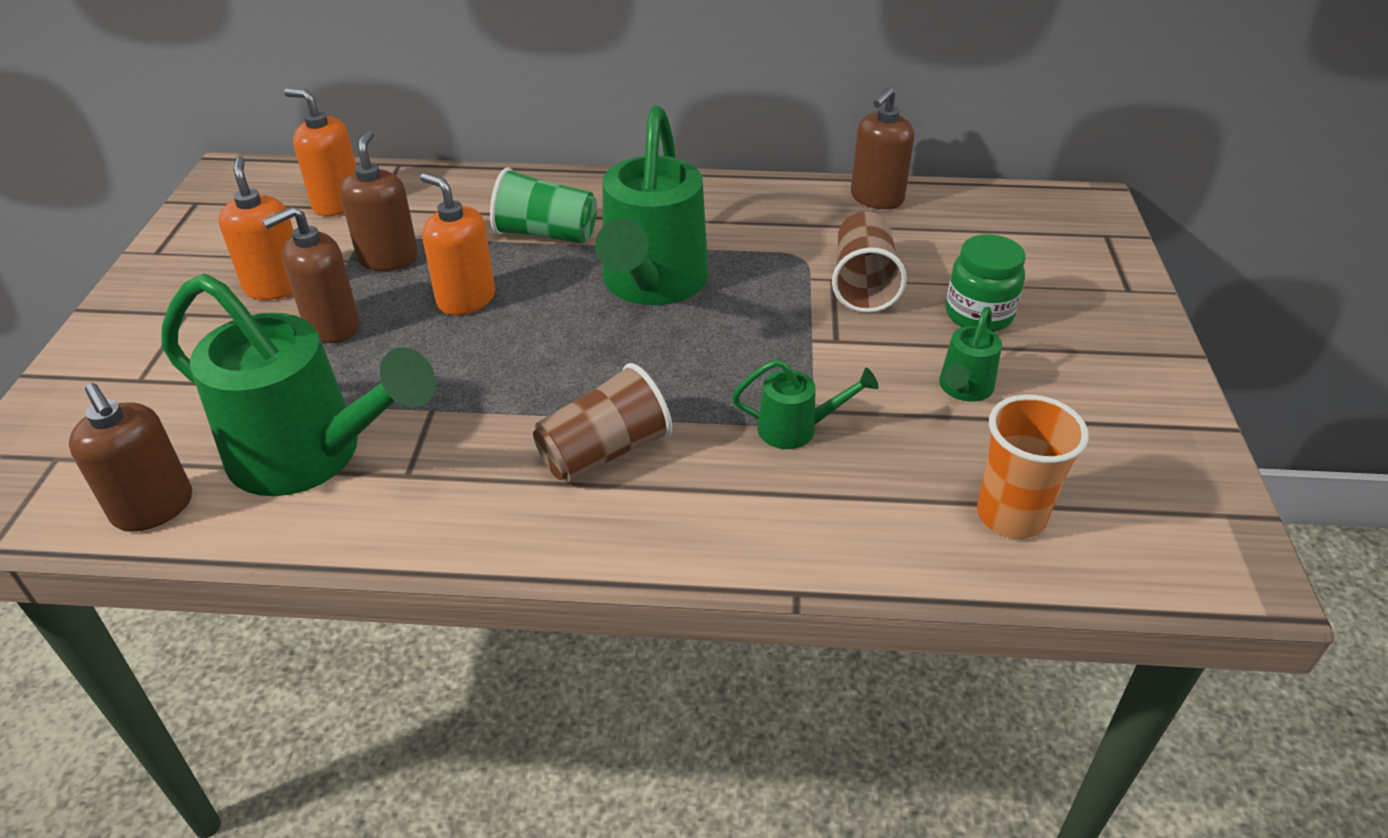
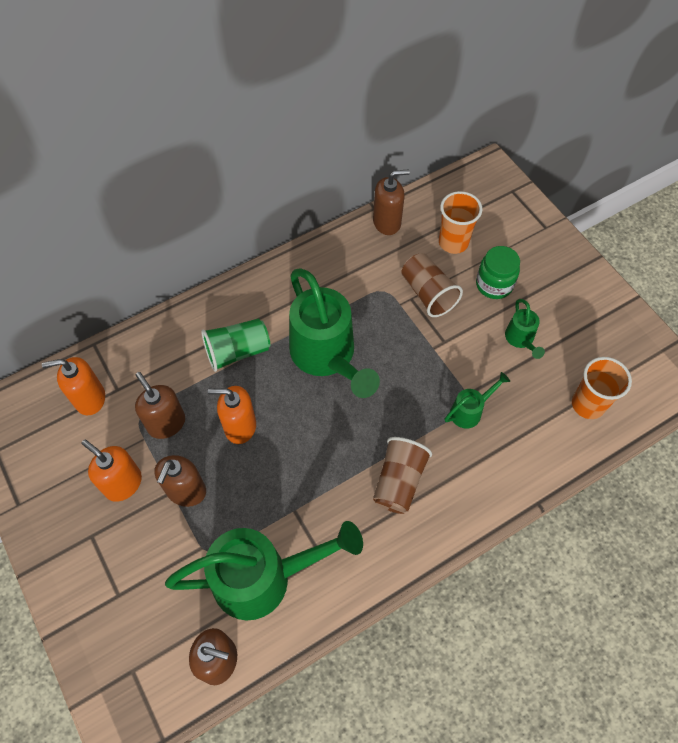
camera: 35 degrees left, 20 degrees up
(876, 198) = (387, 222): brown soap dispenser -> brown soap dispenser turned 105 degrees counterclockwise
(956, 250) = (453, 242): none -> orange cup

